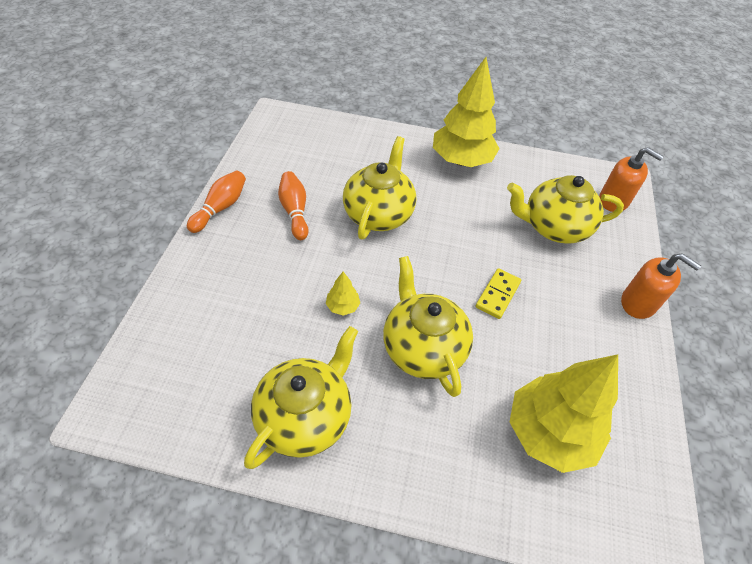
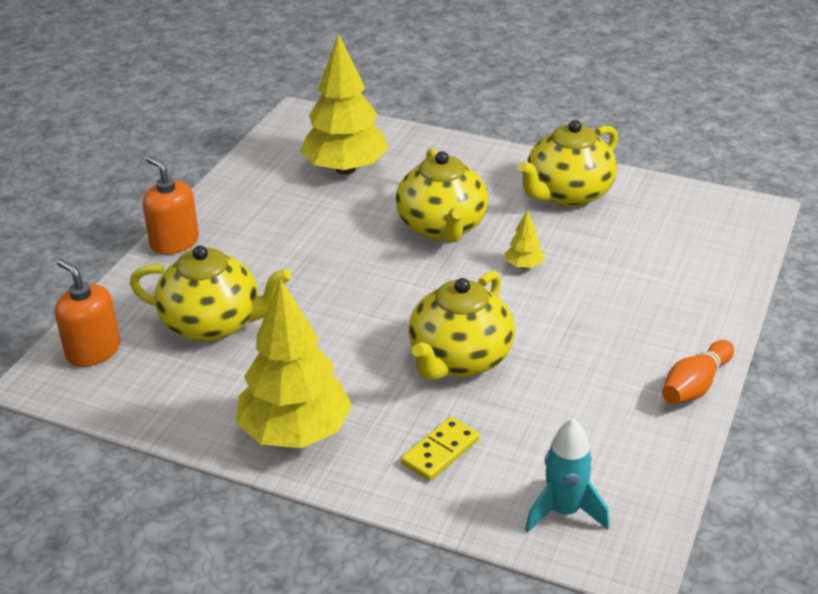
camera: 165 degrees left, 15 degrees down
(294, 211) = (583, 372): orange bowling pin -> none
(307, 132) = (564, 511): none -> turquoise rocket
(498, 295) = (336, 261): yellow domino -> yellow domino (440, 451)

